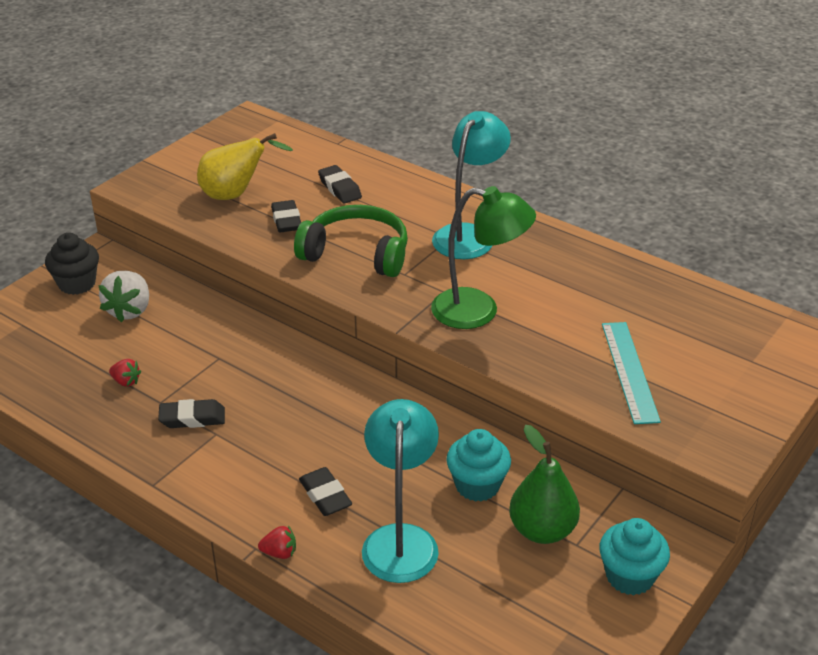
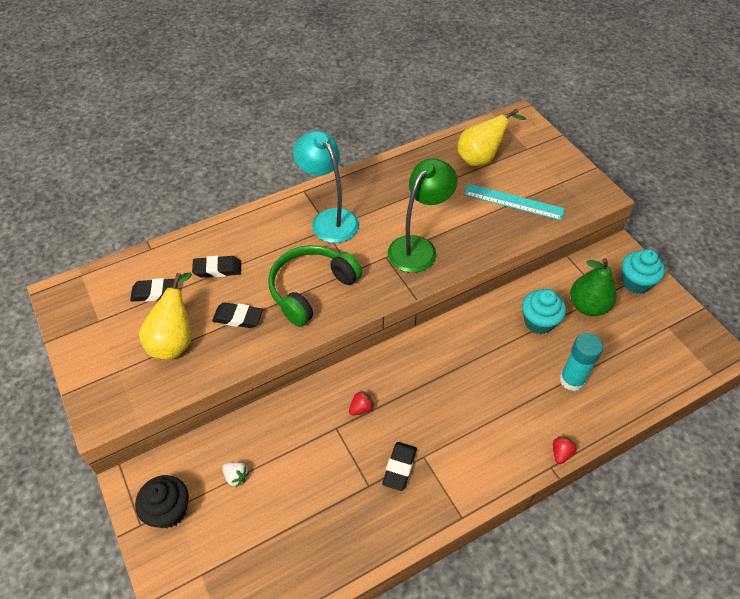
camera: 65 degrees left, 15 degrees up
(126, 381) = (330, 504): red strawberry -> red strawberry (361, 408)
(129, 310) = (236, 477): white strawberry -> white strawberry, size x0.52
(325, 496) = (517, 408): black eraser -> black eraser (155, 293)
(401, 540) = (572, 380): turquoise lamp -> turquoise glue stick
(687, 322) = (481, 158): none -> yellow pear

